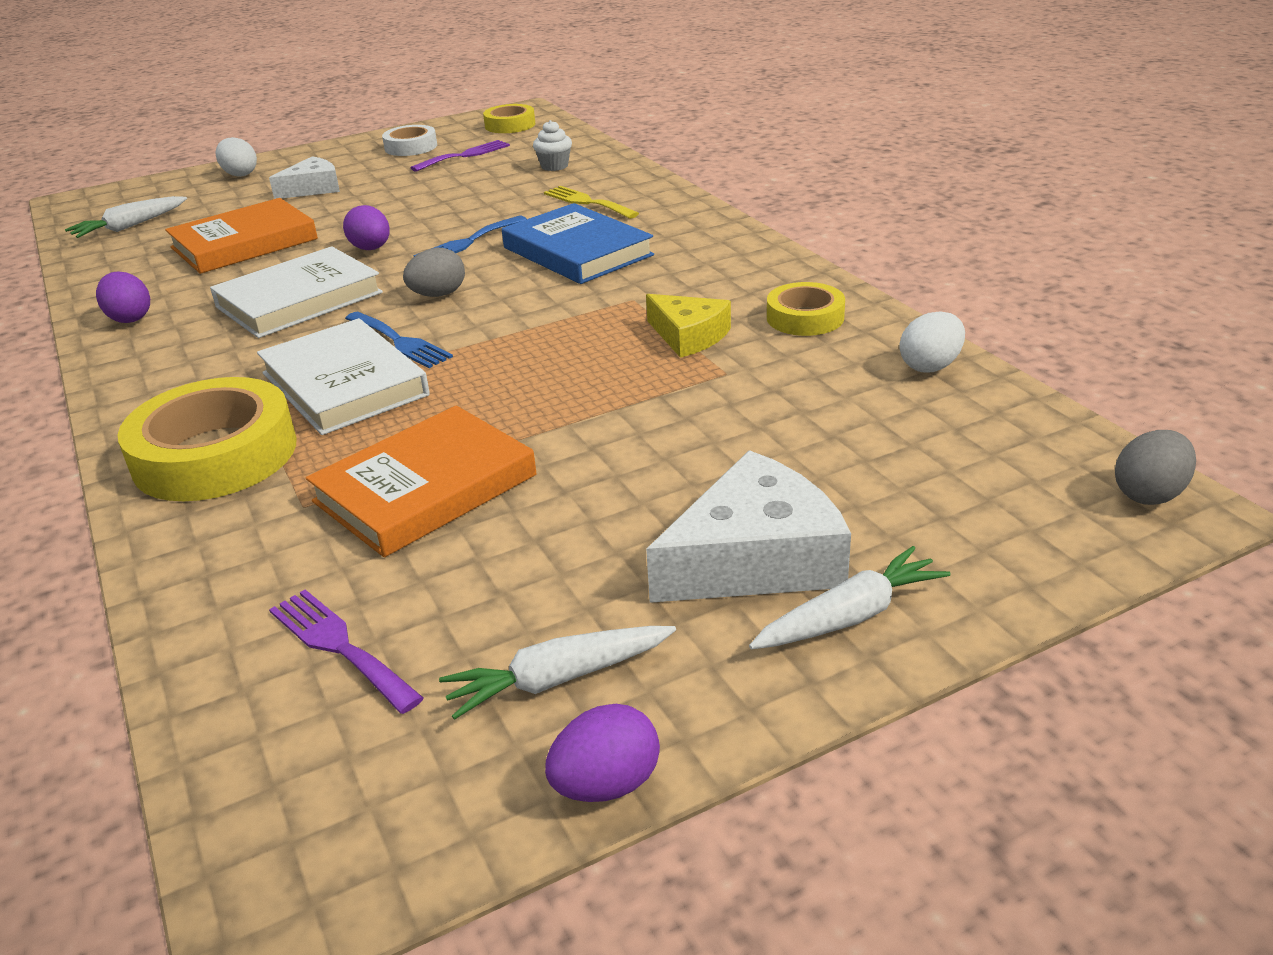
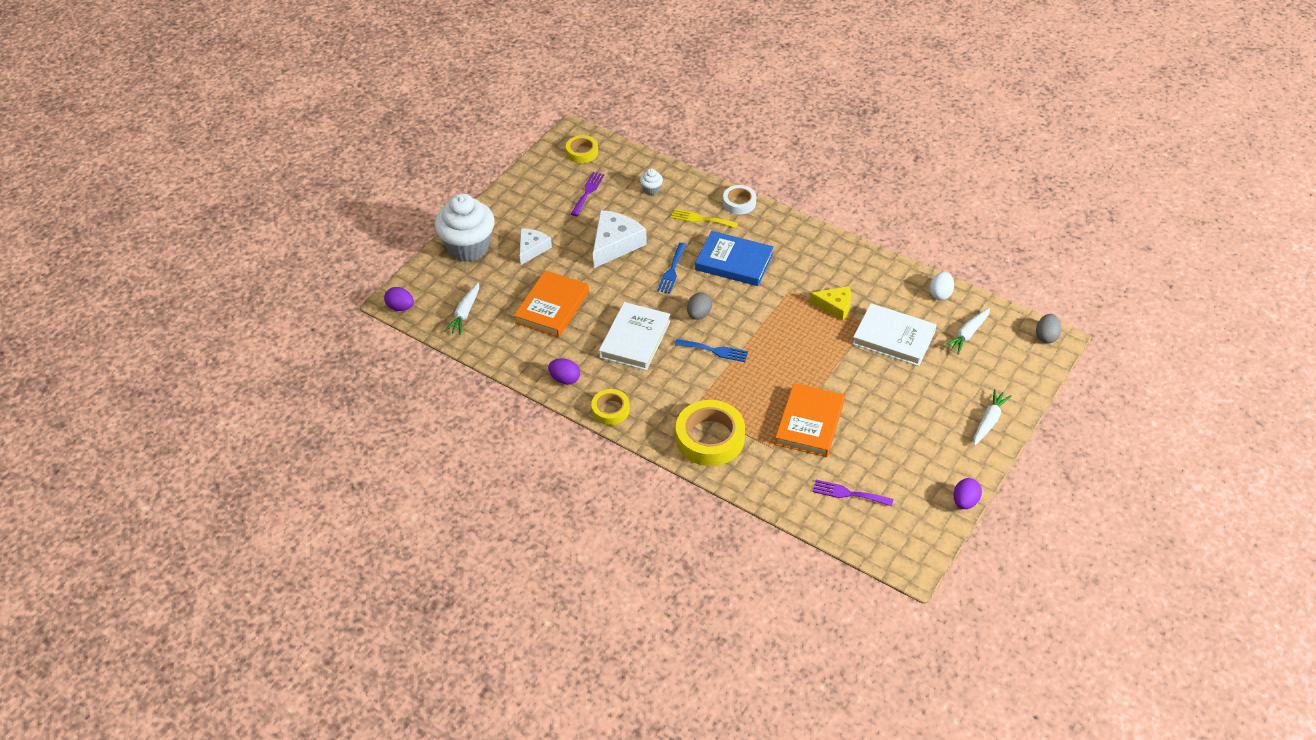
camera: 30 degrees left, 15 degrees up
(240, 174) = (468, 247): white egg -> white cupcake
(344, 384) = (719, 383): white book -> white book (893, 338)
(371, 249) = (627, 291): purple egg -> purple egg (400, 307)
(411, 147) = (544, 191): white tape -> white tape (739, 203)
(559, 679) = (924, 476): white carrot -> white carrot (968, 334)
(755, 558) = (946, 410): white cheese -> white cheese (615, 244)
(805, 317) = (873, 279): yellow tape -> yellow tape (610, 410)

